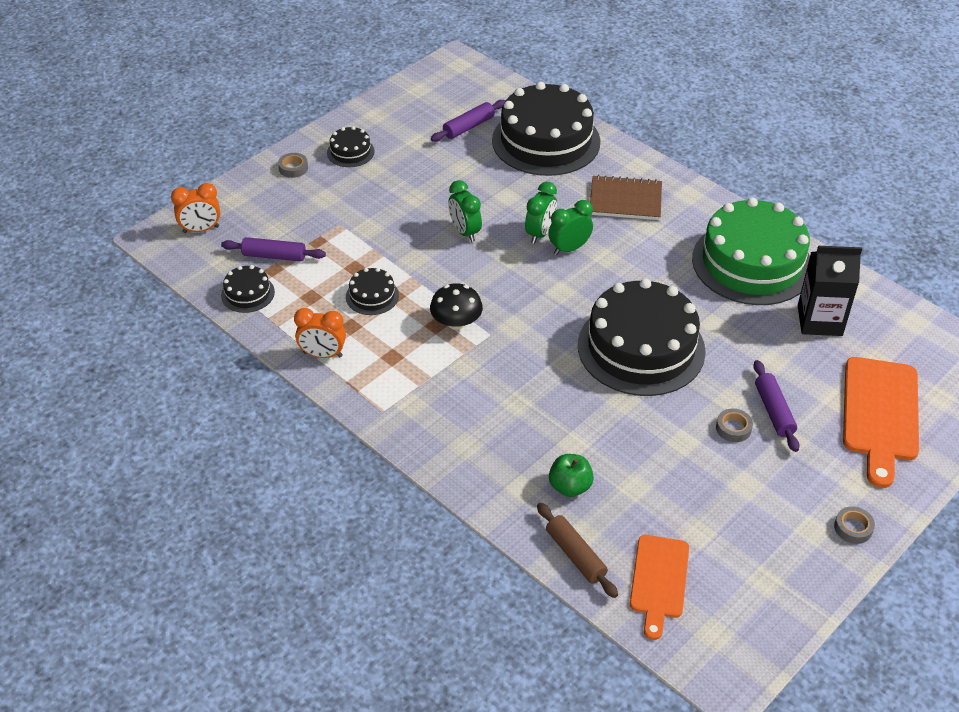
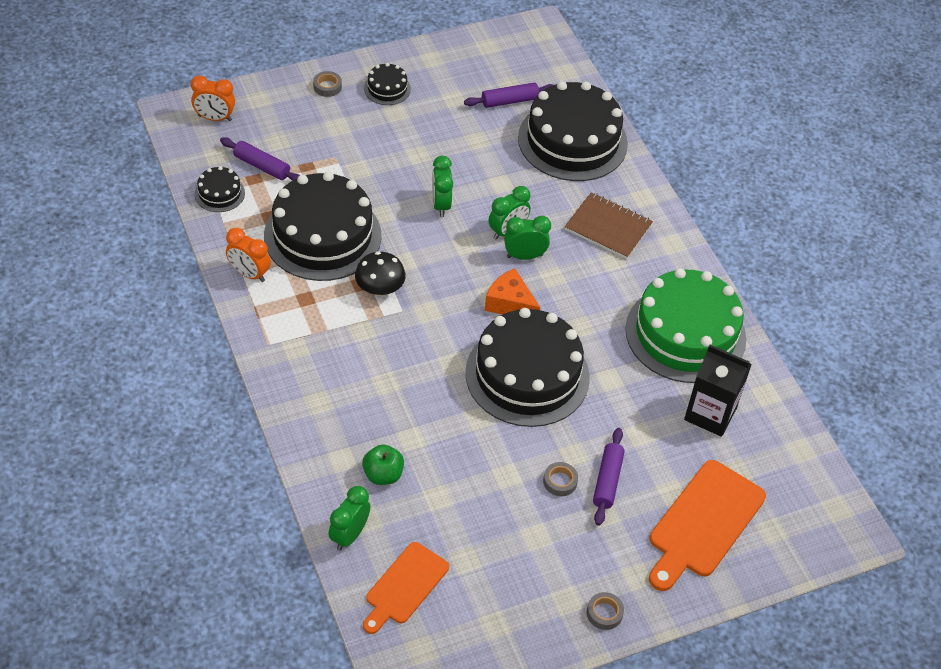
camera: 20 degrees right, 5 degrees up
(372, 296) = (322, 235): black cake -> black cake, size x2.30
(575, 555) = (349, 535): brown rolling pin -> green clock
(584, 293) = (510, 304): none -> orange cheese

